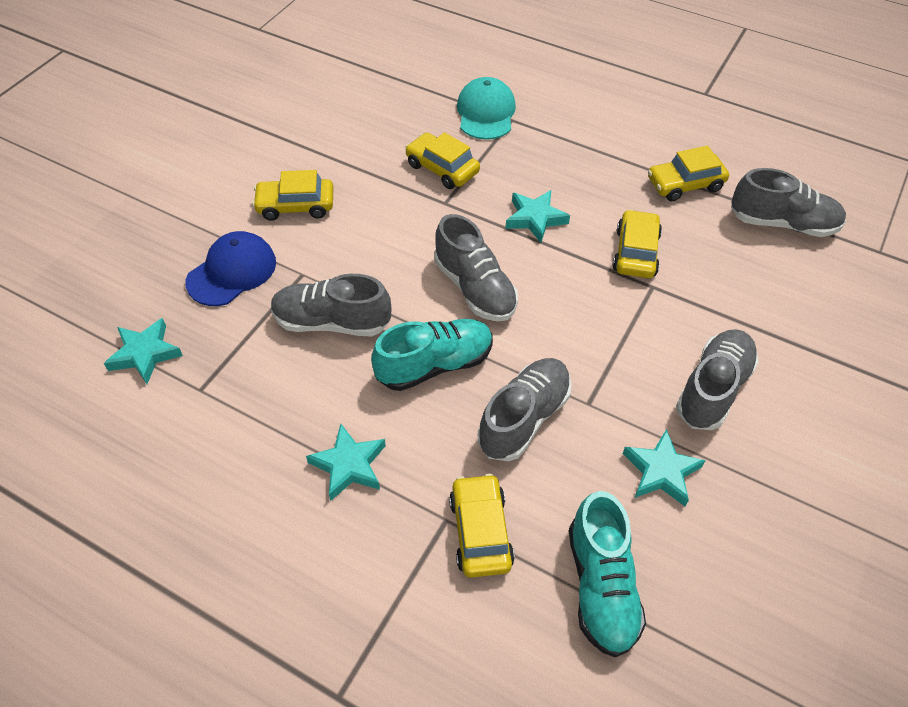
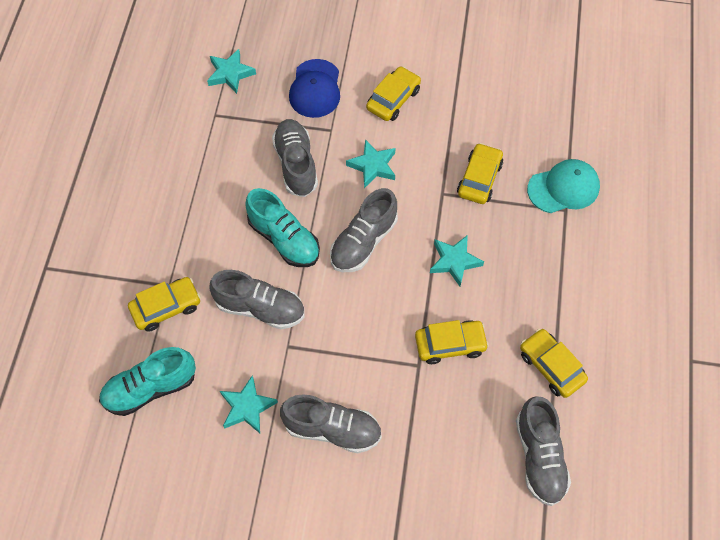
camera: 70 degrees right, 10 degrees up
(232, 272) = (315, 89): blue cap -> blue cap turned 75 degrees clockwise
(296, 206) = (393, 99): yellow car -> yellow car turned 60 degrees clockwise
(349, 465) = (189, 218): turquoise star -> turquoise star (373, 166)

